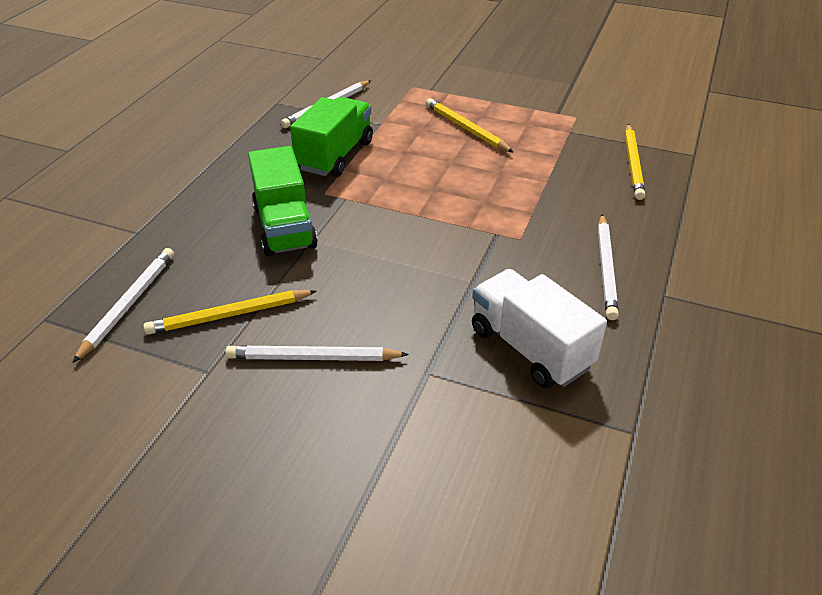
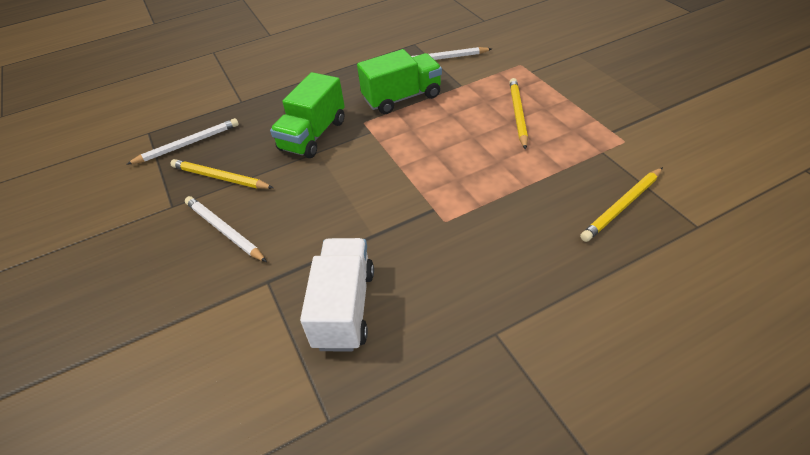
camera: 45 degrees right, 5 degrees up
(606, 268) = (477, 282): white pencil -> none

